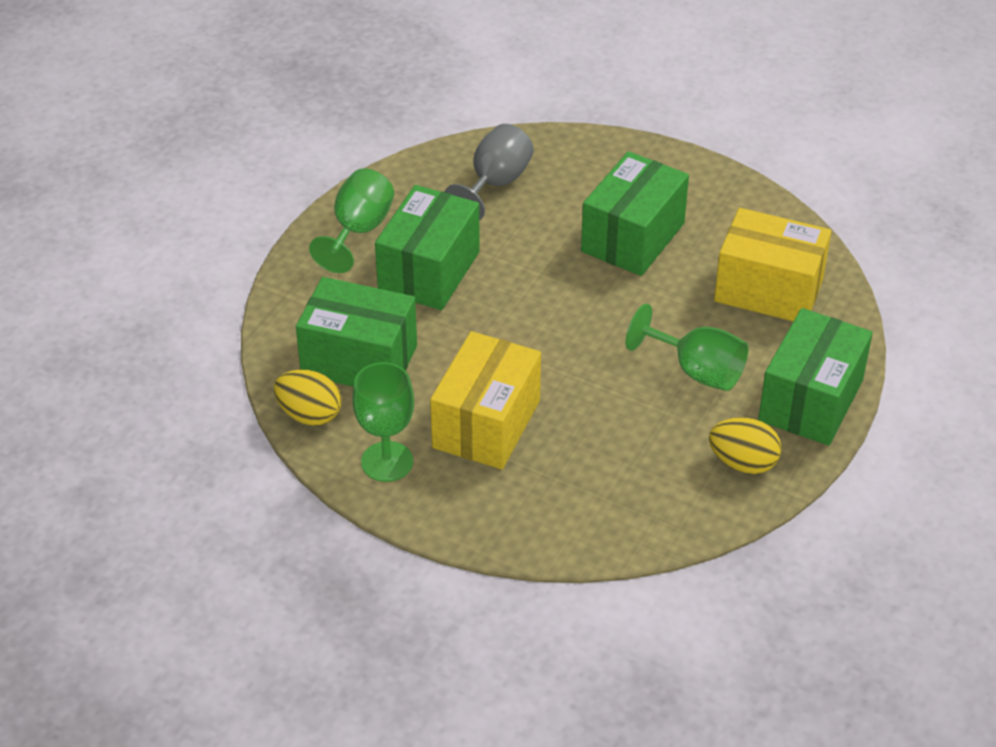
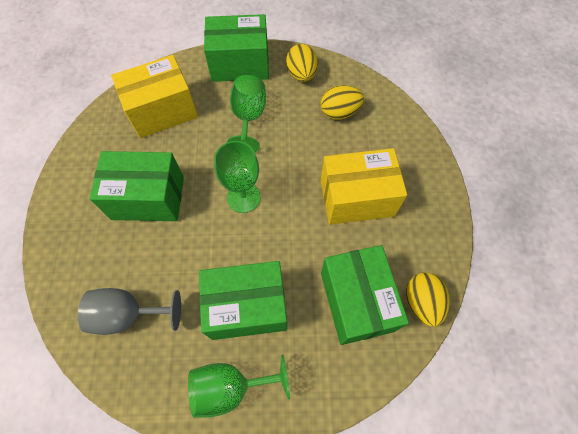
camera: 120 degrees left, 20 degrees up
(387, 462) = (422, 234): green goblet -> green goblet (243, 197)
(638, 473) = (339, 112): none -> yellow egg
(768, 290) = (162, 111): yellow box -> yellow box turned 75 degrees clockwise

